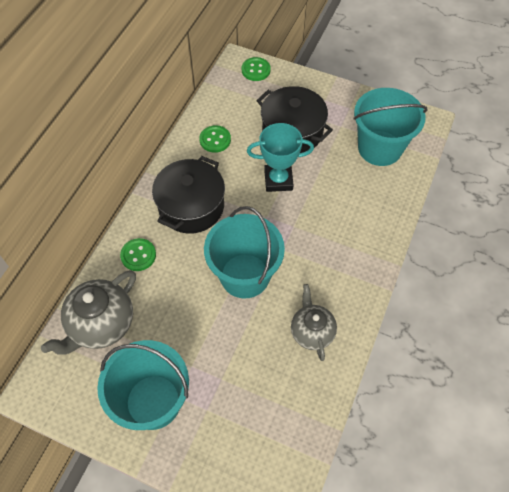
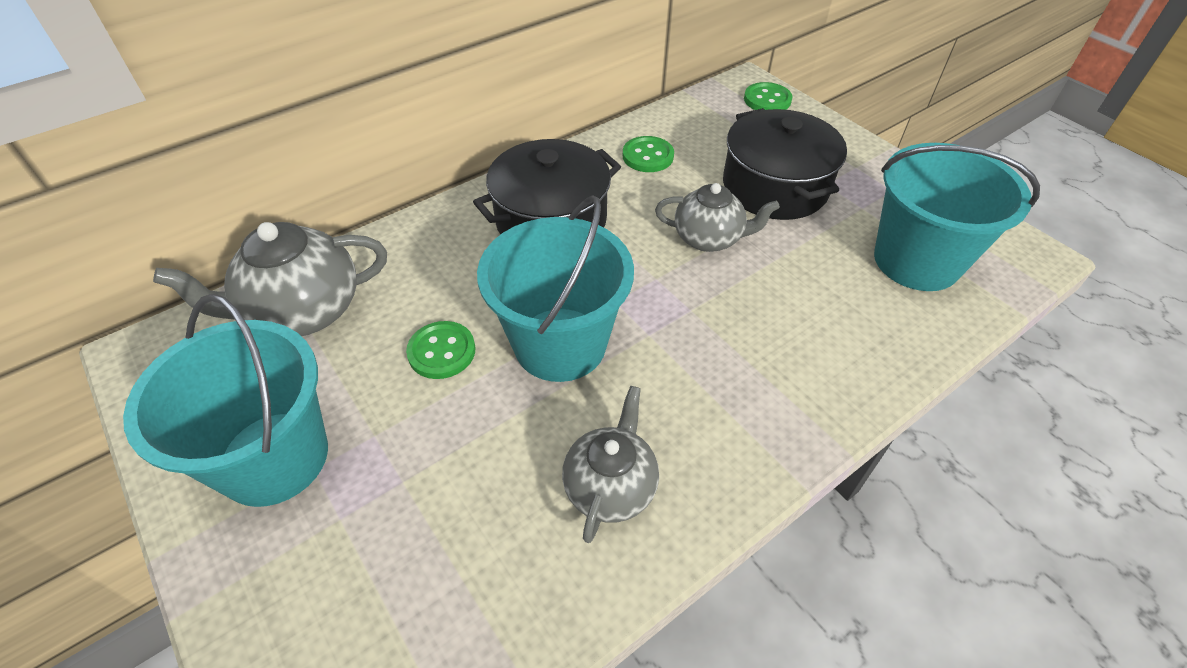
camera: 30 degrees right, 10 degrees down
(138, 255) = (428, 248): green button -> green button (441, 351)
(278, 180) = (709, 239): turquoise trophy -> grey teapot

